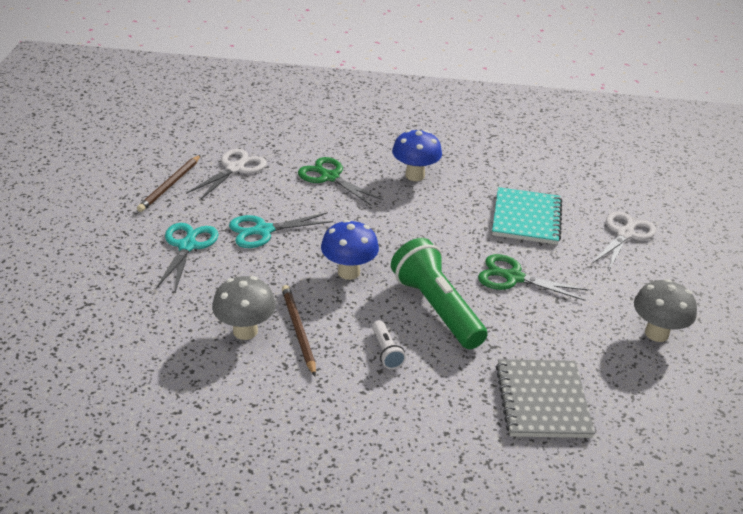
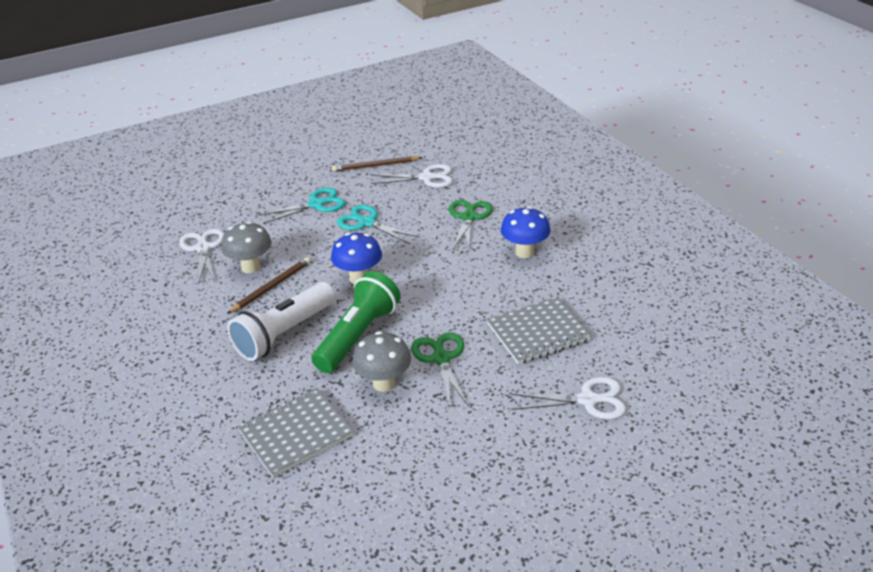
camera: 60 degrees right, 0 degrees up
(163, 352) = (203, 248): none -> white scissors
(386, 352) = (284, 334): white flashlight -> white flashlight, size x2.24
(526, 218) = (538, 332): turquoise notebook -> grey notebook
(656, 333) = (450, 472): grey mushroom -> grey mushroom (384, 383)

